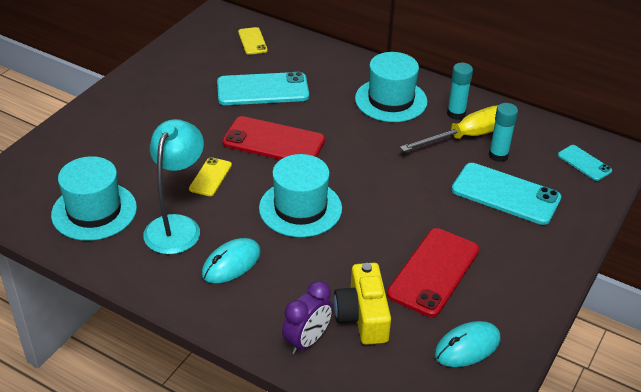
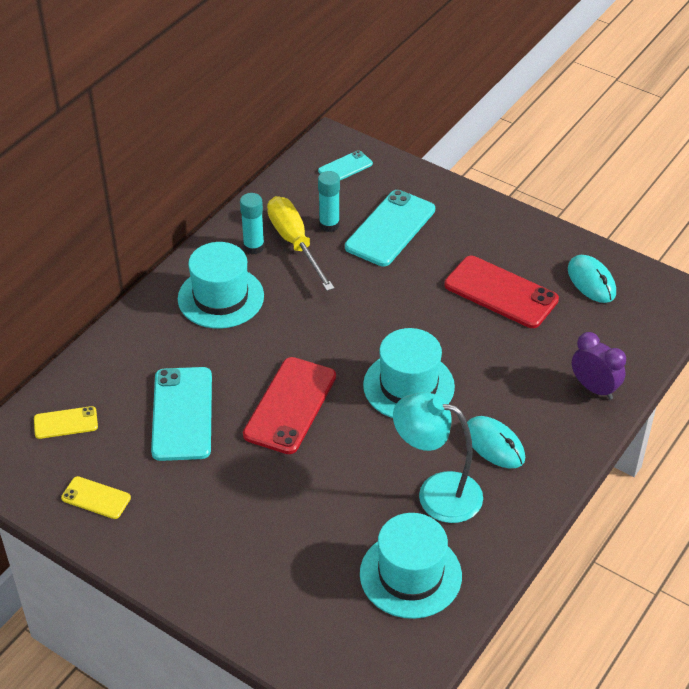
camera: 85 degrees left, 5 degrees up
(210, 177) = (352, 464): yellow phone -> yellow phone (96, 498)
(363, 316) = (560, 347): yellow camera -> none

